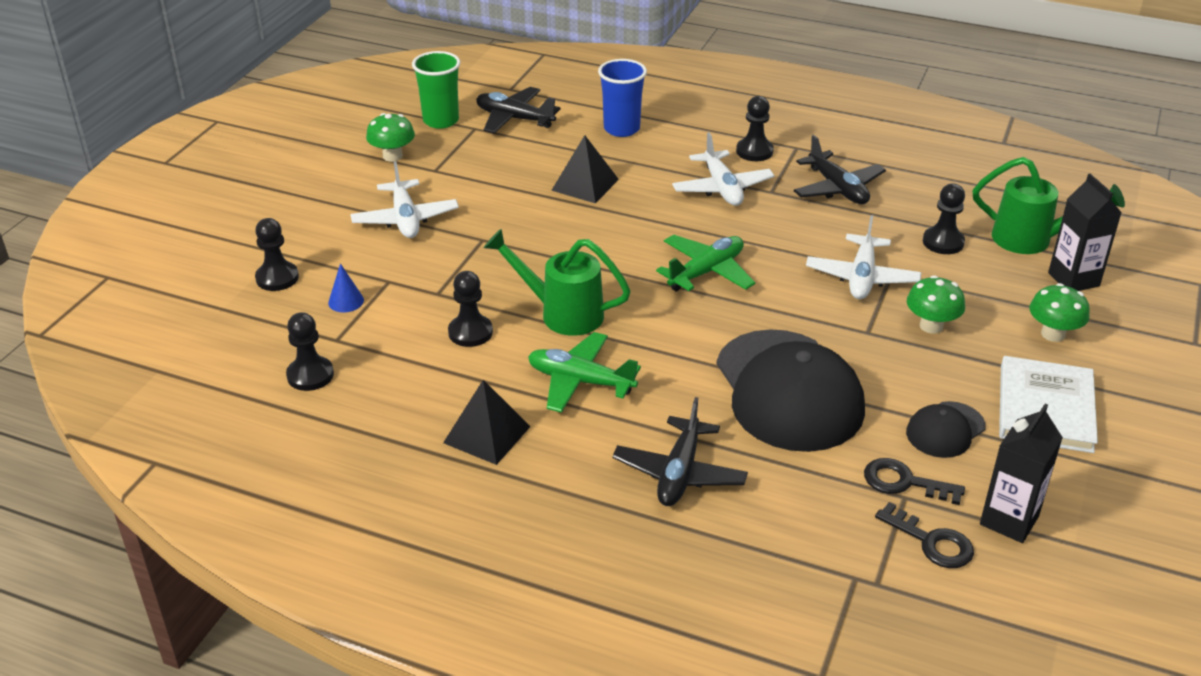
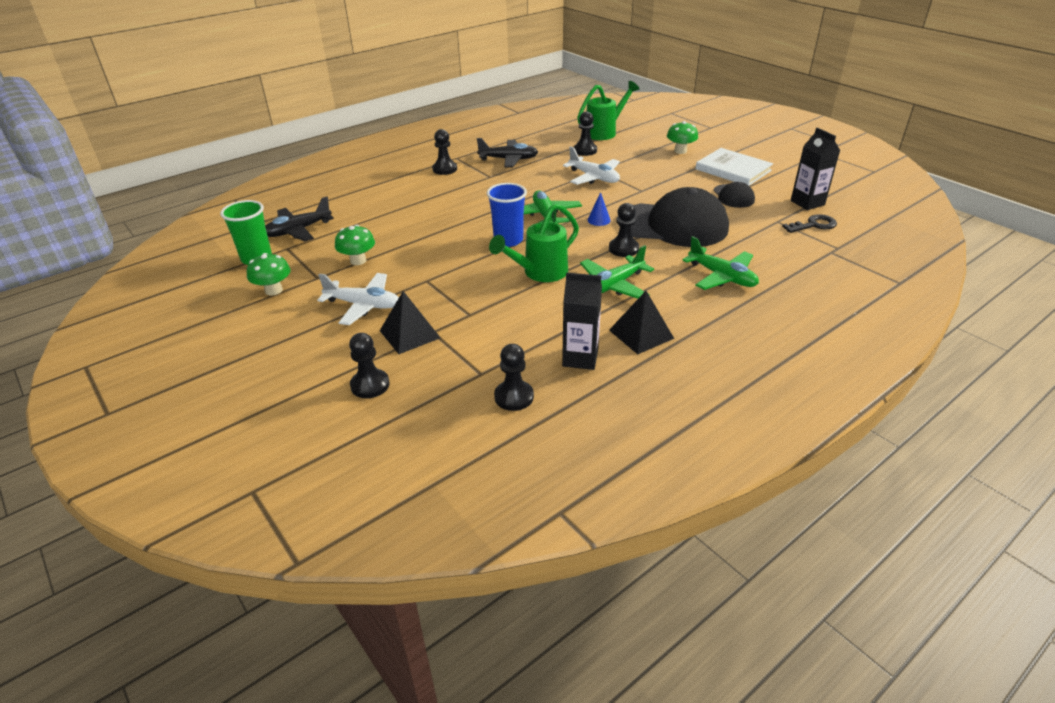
camera: 60 degrees left, 0 degrees up
(346, 301) = (437, 357): blue cone -> blue cone (599, 220)
(470, 332) = (527, 312): black pawn -> black pawn (623, 249)
(585, 184) = (410, 227): black pyramid -> black pyramid (409, 334)
(621, 129) = (365, 199): blue cup -> blue cup (508, 240)
(679, 473) = (722, 277): black plane -> green plane
(722, 188) = (469, 188): white plane -> none
(904, 482) = (766, 218): black key -> none
(931, 326) = (650, 174): green mushroom -> green mushroom (358, 260)
(1073, 279) = (643, 134): black carton -> black carton (580, 358)

